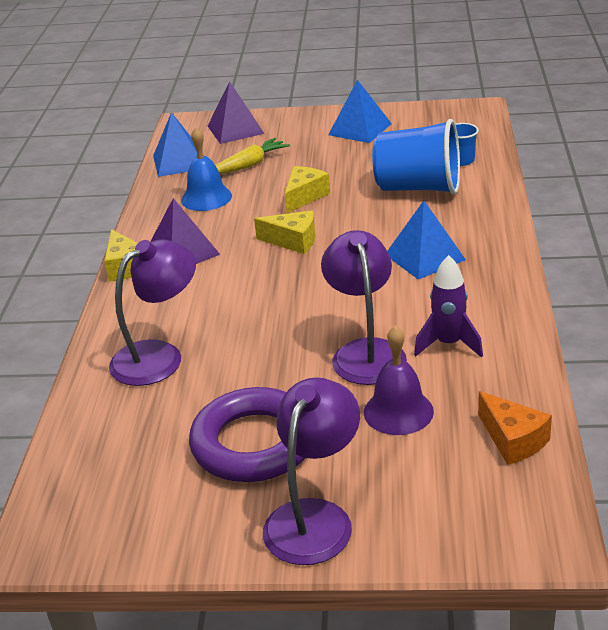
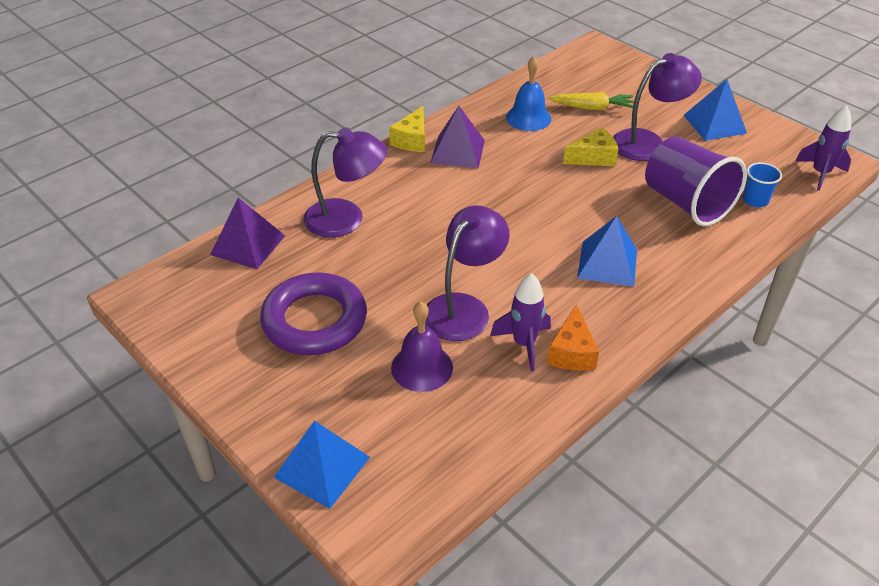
camera: 40 degrees right, 10 degrees up
(179, 162) = (550, 77): blue pyramid -> blue pyramid (322, 467)
(235, 129) = (623, 72): purple pyramid -> purple pyramid (248, 245)
(293, 241) = (537, 189): yellow cheese -> none
(315, 517) = (278, 398): purple lamp -> purple lamp (648, 142)
(418, 188) = (686, 203): blue cup -> purple cup
(477, 123) = (820, 174): none -> purple rocket
(513, 440) = (460, 448): orange cheese -> orange cheese (571, 352)

